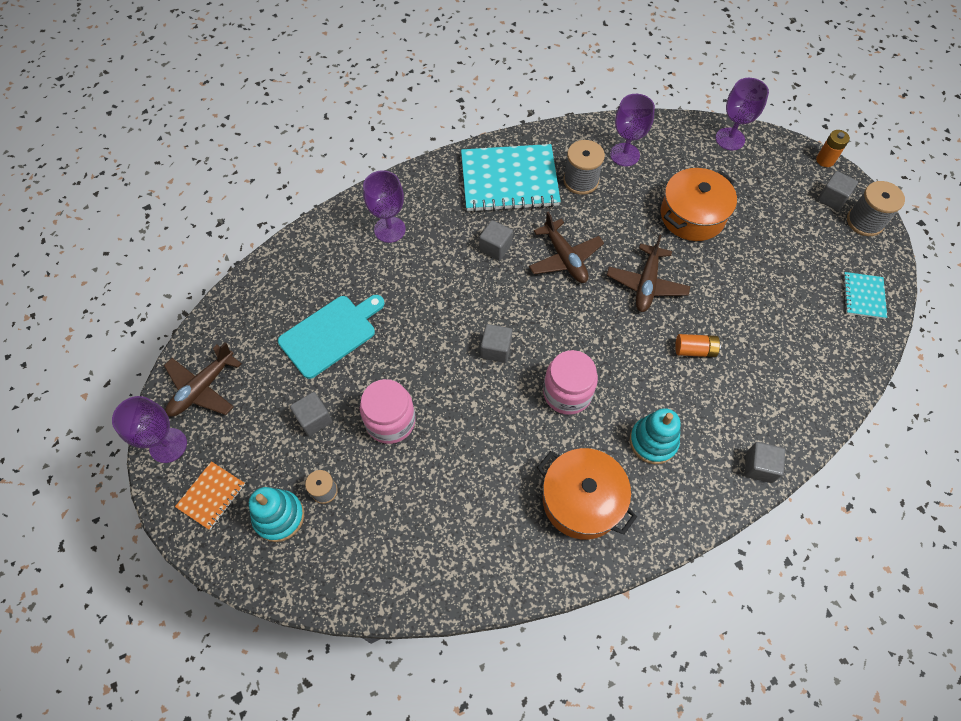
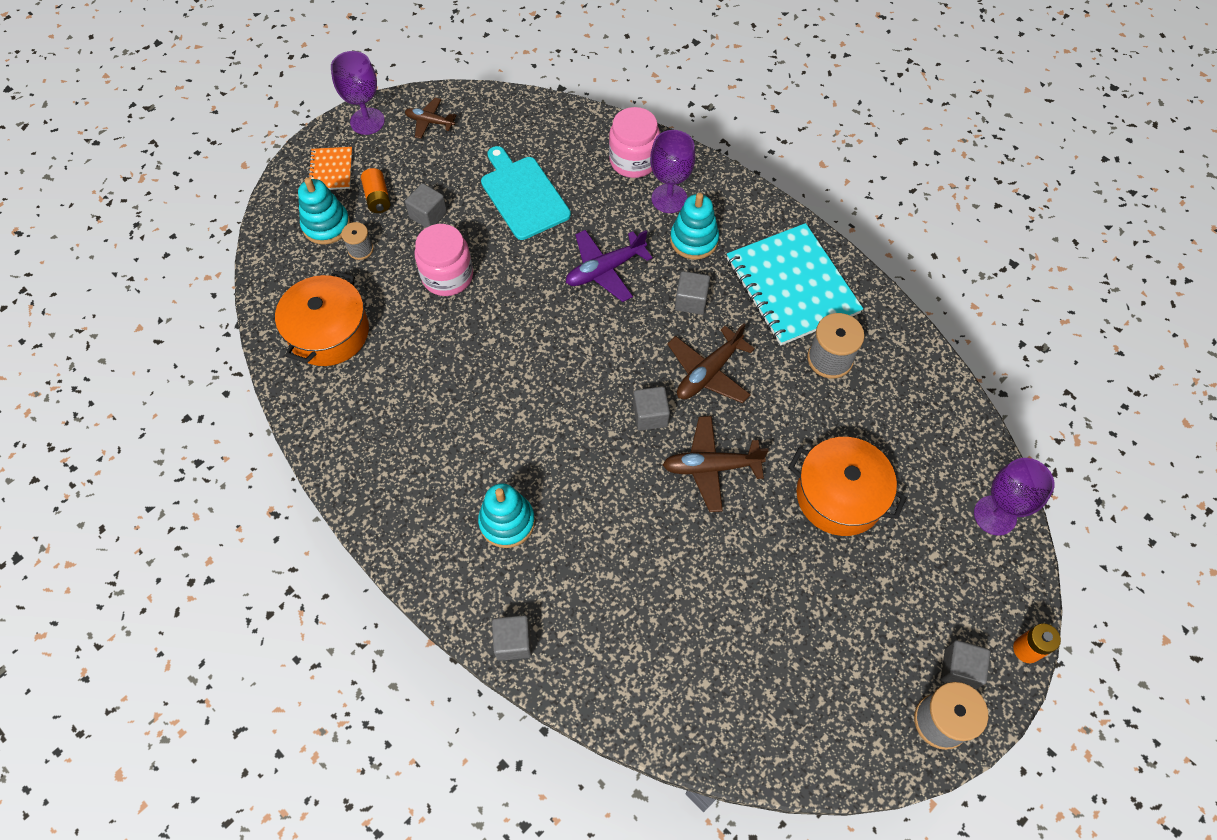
camera: 70 degrees right, 0 degrees up
(203, 388) = (430, 122): brown plane -> brown plane, size x0.63
(211, 496) = (331, 170): orange notebook -> orange notebook turned 75 degrees clockwise
(331, 334) = (523, 195): turquoise cutting board -> turquoise cutting board turned 150 degrees counterclockwise
(438, 226) = (694, 240): none -> turquoise stacking toy
(439, 297) = (605, 270): none -> purple plane
(496, 349) = (562, 340): grey cube -> grey cube (650, 415)
(567, 393) = (535, 422): pink jar -> pink jar (633, 160)
(582, 500) = (417, 469): orange pot -> orange pot (329, 332)
(624, 154) = (897, 396): purple goblet -> none
(695, 350) = (641, 540): orange battery -> orange battery (378, 198)
(863, 296) = (809, 735): turquoise notebook -> none

